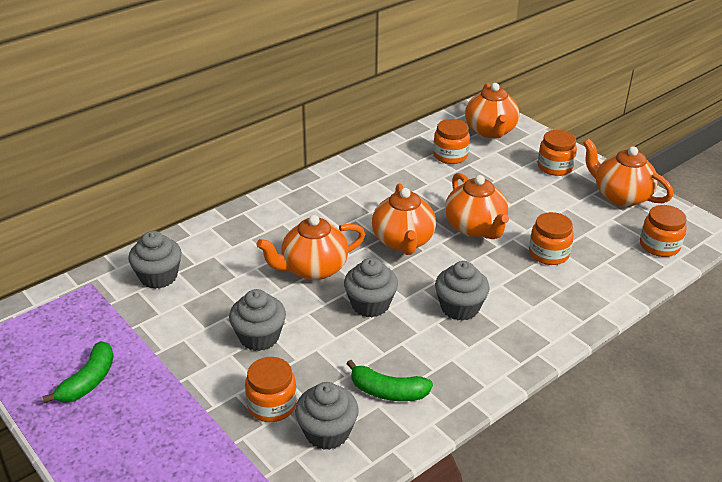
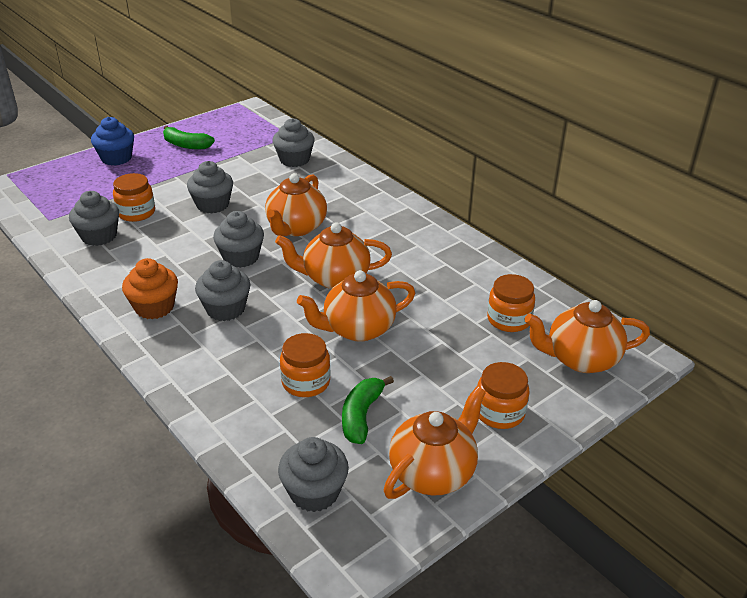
camera: 90 degrees right, 0 degrees up
(110, 455) = (116, 158): none -> blue cupcake
(313, 269) = (296, 228): orange teapot -> orange teapot turned 135 degrees counterclockwise
(388, 391) = (130, 264): green banana -> green banana (361, 416)
(464, 359) = (154, 307): none -> orange cupcake
(659, 246) = (314, 492): orange jar -> grey cupcake

